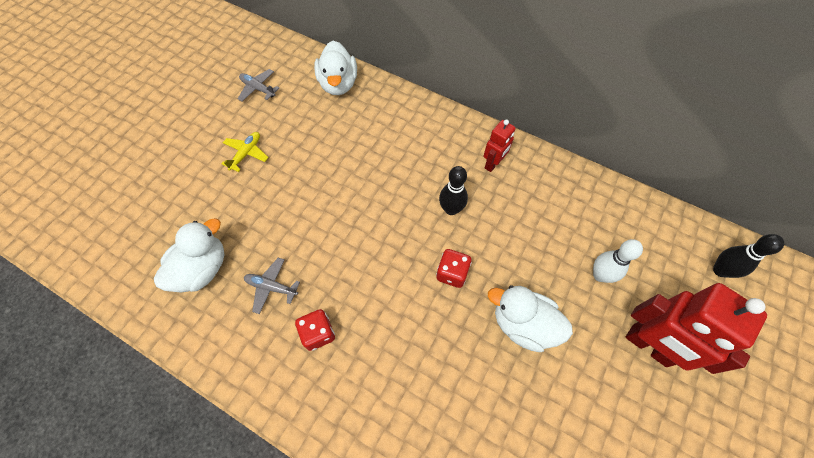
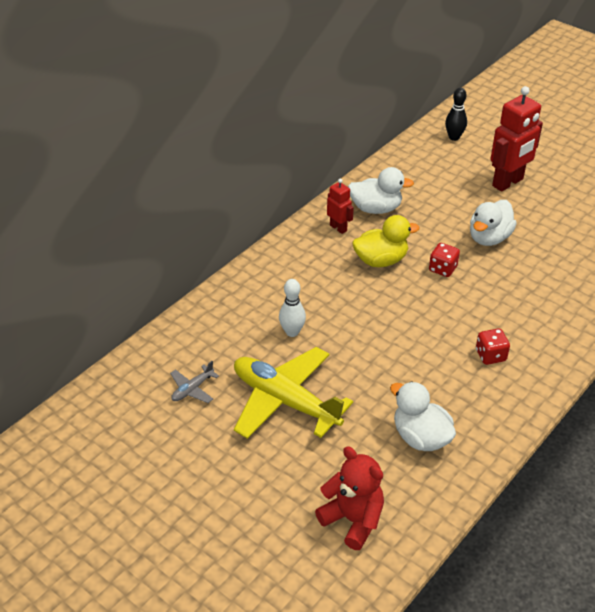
camera: 80 degrees left, 20 degrees down
(112, 221) = (353, 520): none -> red teddy bear
(246, 154) = (285, 401): yellow plane -> yellow plane, size x2.37
(271, 287) = (444, 385): grey plane -> none
(338, 84) = (208, 321): white duck -> white duck (376, 208)
(451, 209) = (381, 260): black bowling pin -> yellow duck
(600, 275) = (452, 192): white bowling pin -> white bowling pin (292, 332)

